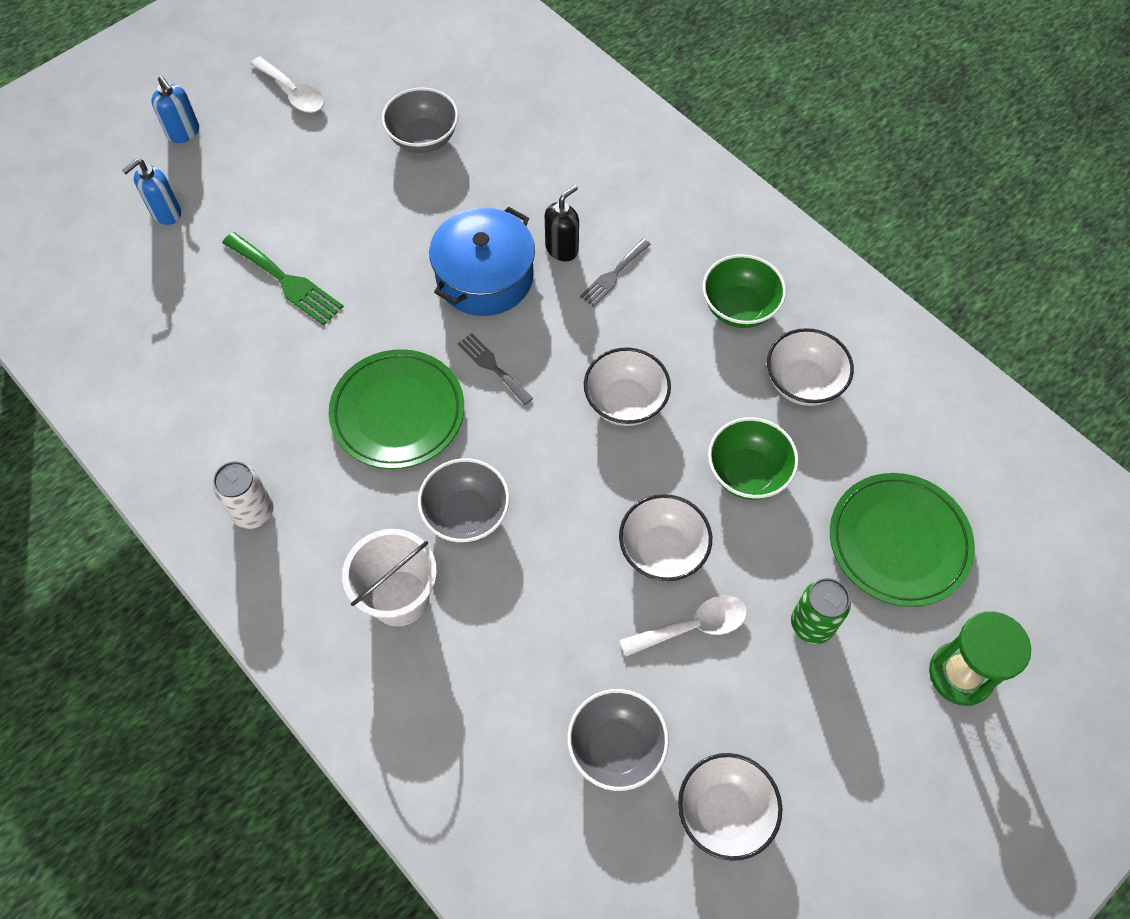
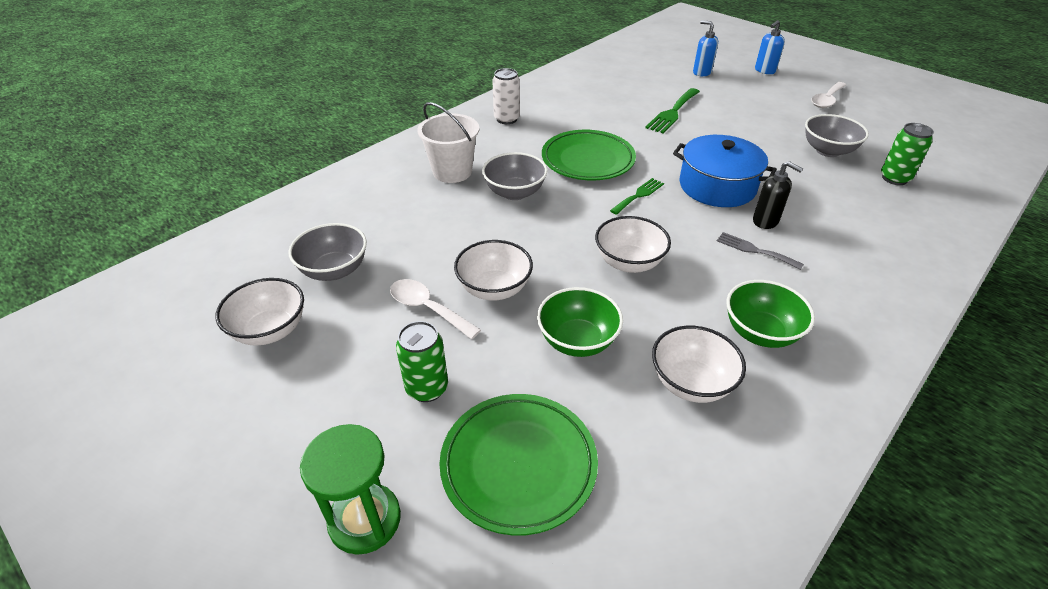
camera: 85 degrees right, 20 degrees down
(493, 367) = (638, 195): grey fork -> green fork
(494, 99) = (894, 178): none -> green can
(693, 626) = (428, 308): white spoon -> white spoon turned 150 degrees clockwise

